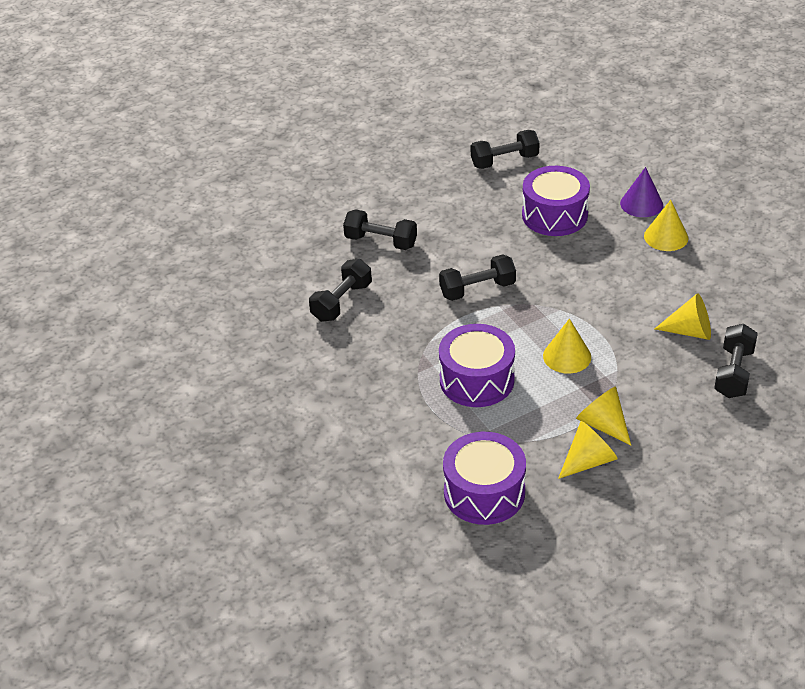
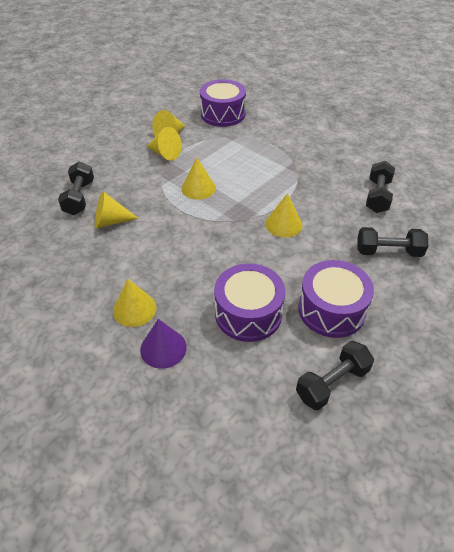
camera: 160 degrees right, 5 degrees up
(477, 289) = (283, 224): black dumbbell -> yellow cone
(477, 380) = (253, 164): purple drum -> purple drum (331, 310)

